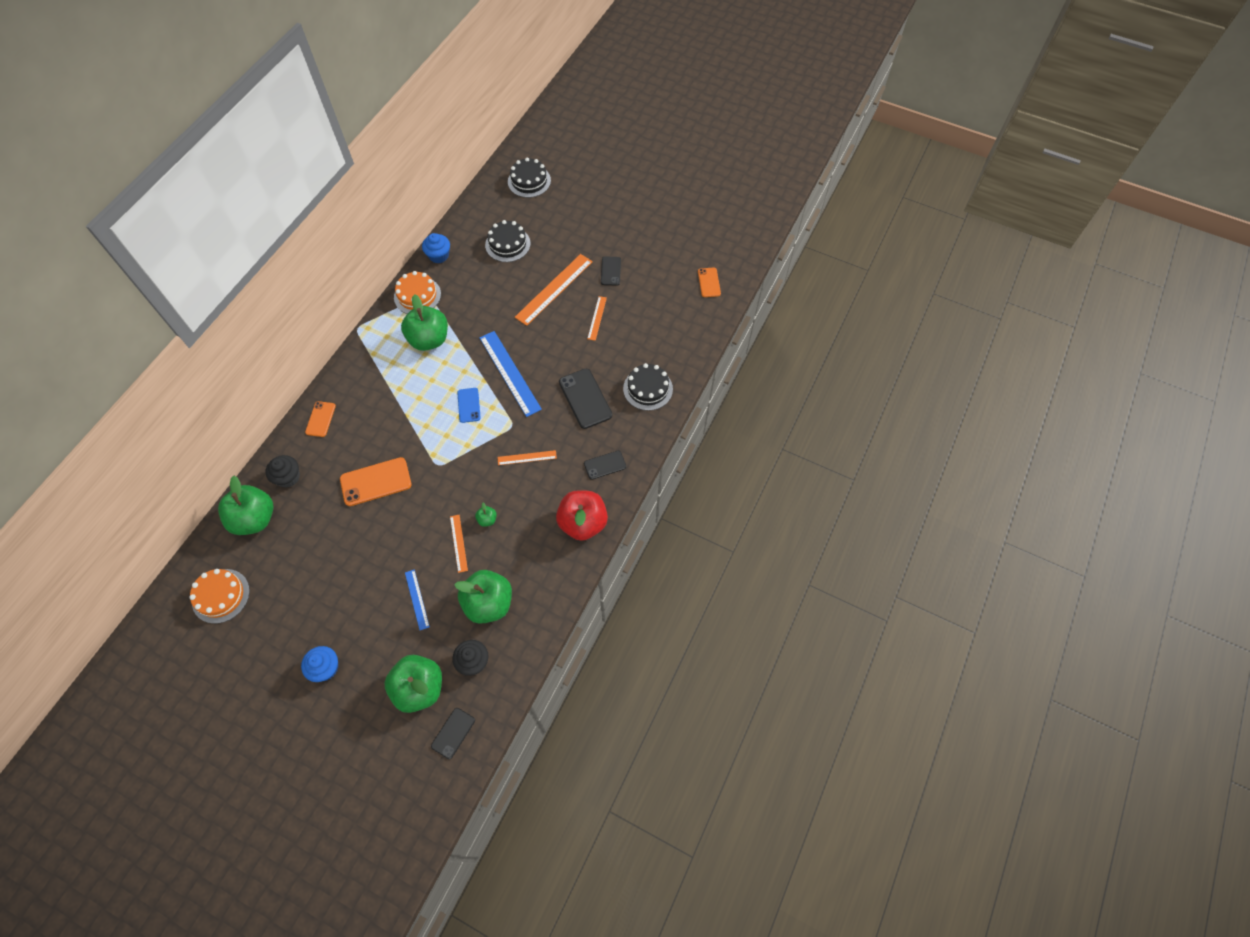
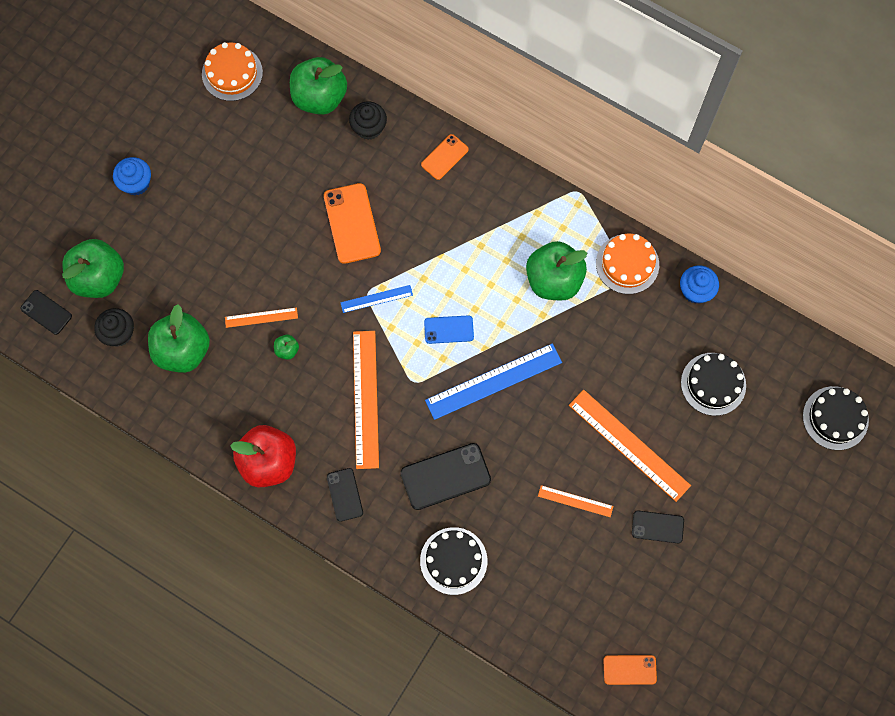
camera: 95 degrees right, 10 degrees up
(320, 419) = (444, 157): orange phone -> orange phone turned 60 degrees counterclockwise
(417, 599) = (199, 273): blue ruler -> blue ruler (376, 299)
(527, 457) = (365, 399): orange ruler -> orange ruler, size x1.93

